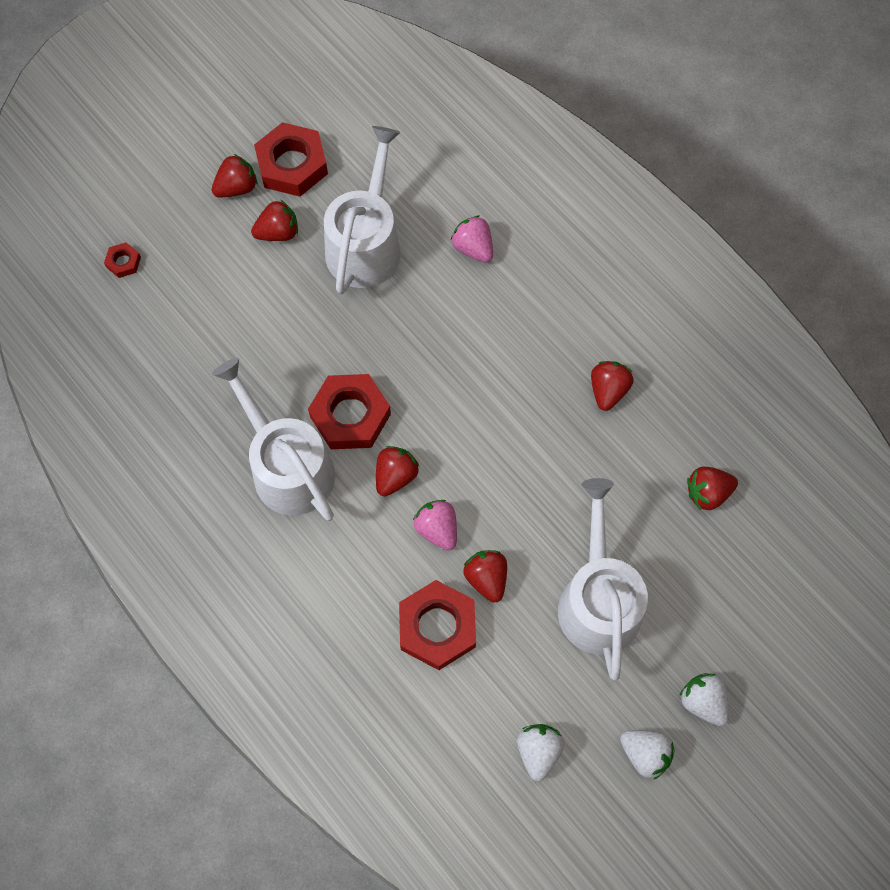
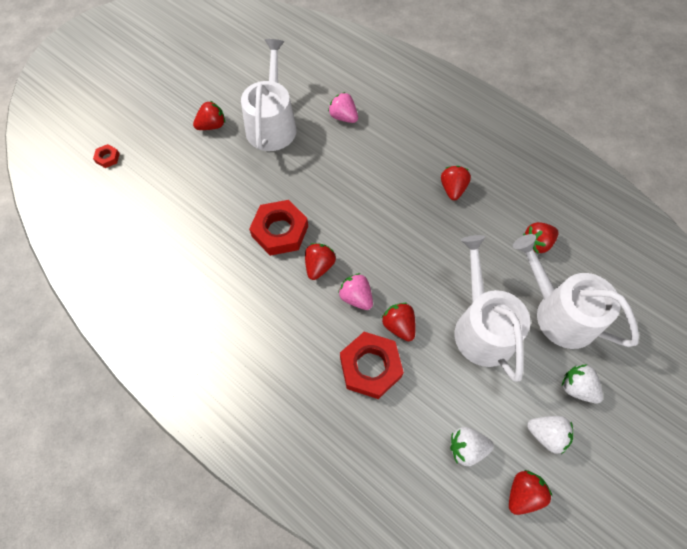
camera: 10 degrees left, 5 degrees down
(237, 188) = (180, 103): red strawberry -> red strawberry (523, 493)
(287, 467) = (240, 272): white watering can -> white watering can (559, 313)
(292, 165) = (215, 86): red nut -> none
(538, 751) = (466, 448): white strawberry -> white strawberry turned 90 degrees counterclockwise

